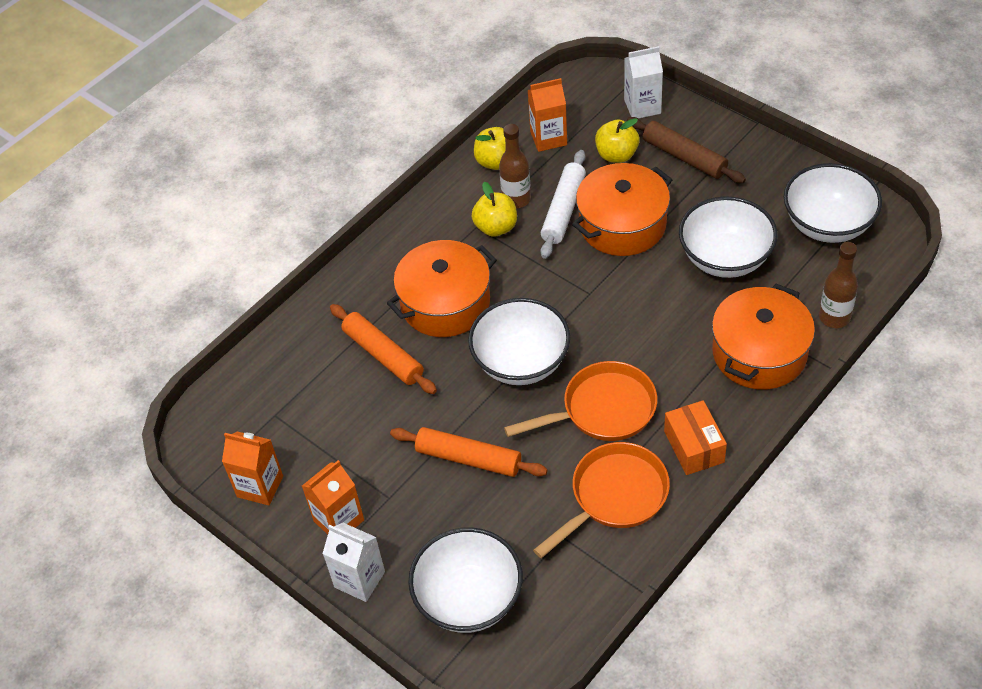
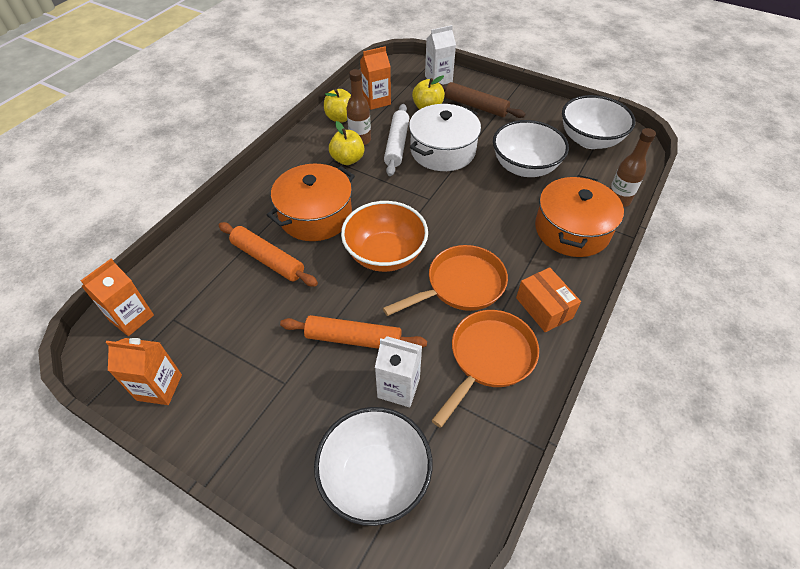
camera: 15 degrees left, 0 degrees up
(339, 520) = (238, 412): orange carton -> orange carton (131, 318)
(359, 579) = (263, 471): white carton -> white carton (398, 387)
(521, 362) = (385, 254): white bowl -> orange bowl
(622, 224) = (443, 151): orange pot -> white pot

